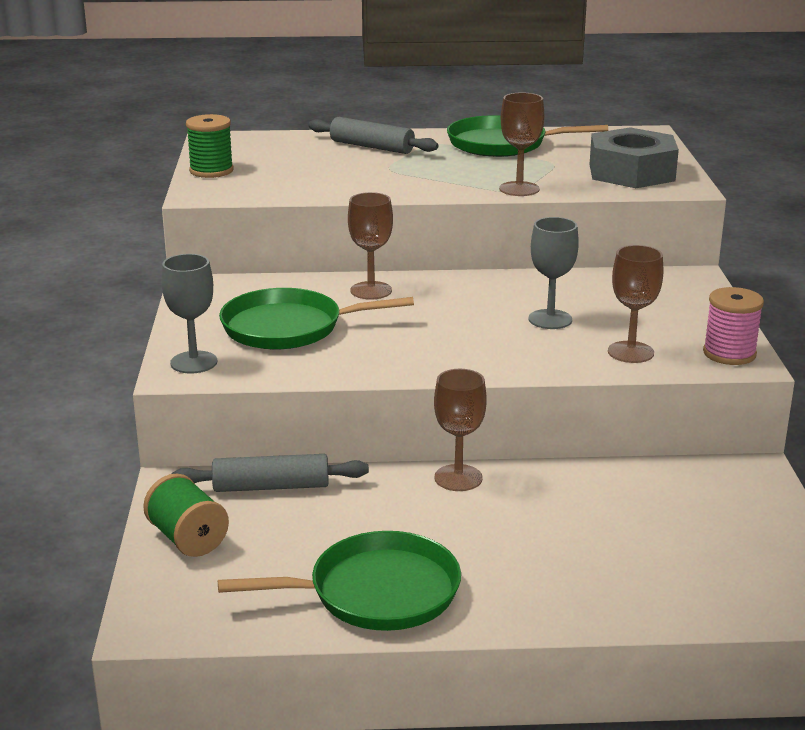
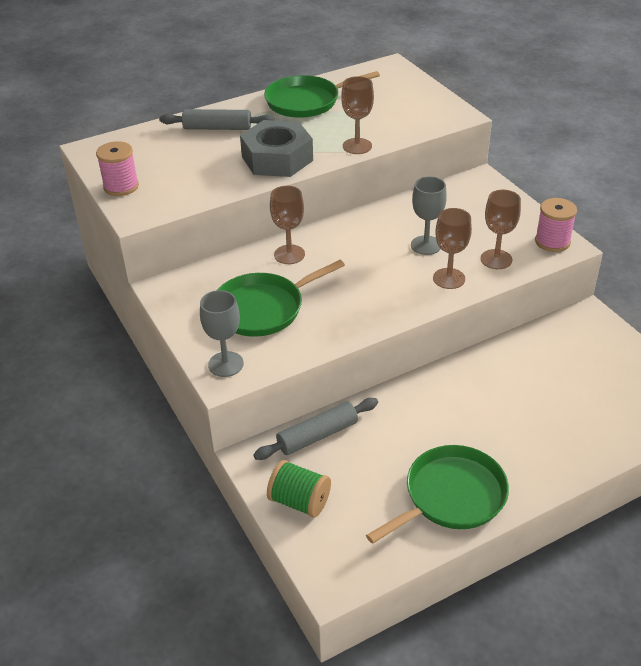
camera: 25 degrees left, 15 degrees up
(211, 171) = (121, 186): green spool -> pink spool
(458, 478) = (428, 384): brown goblet -> brown goblet (449, 278)
(631, 172) = (414, 109): grey nut -> grey nut (277, 158)

